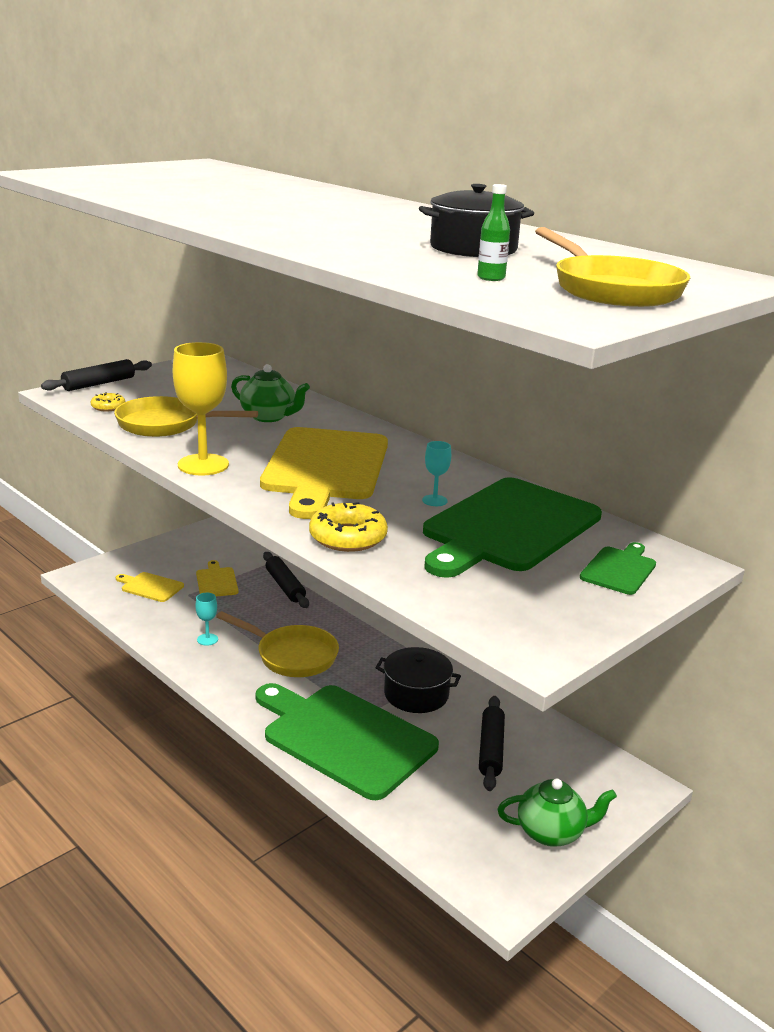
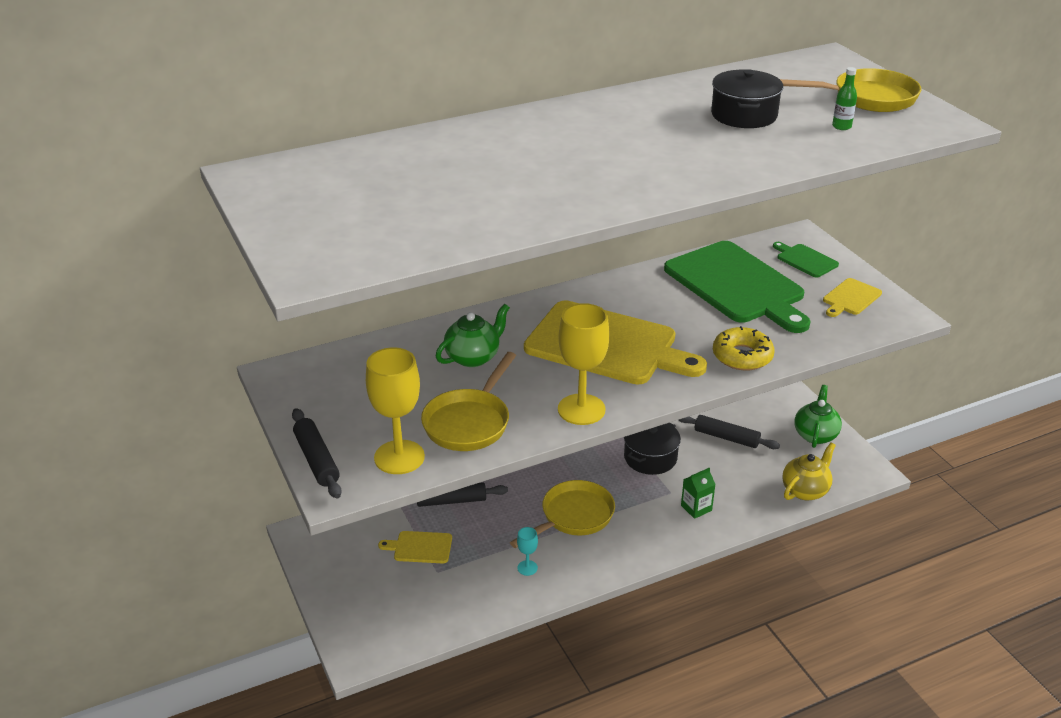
camera: 70 degrees left, 10 degrees up
(108, 407) = (399, 457): yellow donut -> yellow goblet
(150, 587) = (409, 599): yellow cutting board -> yellow cutting board (850, 298)
(344, 738) = (696, 508): green cutting board -> green carton
(424, 830) = (805, 490): none -> yellow teapot
(434, 500) = (685, 306): turquoise goblet -> none

